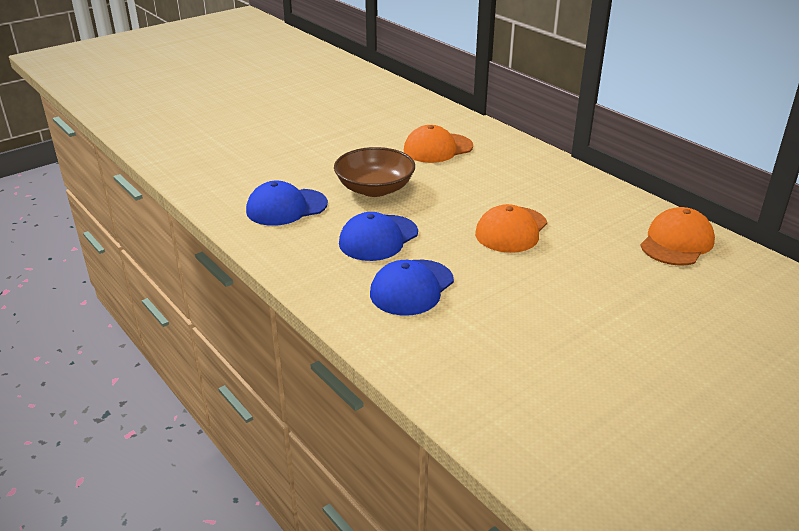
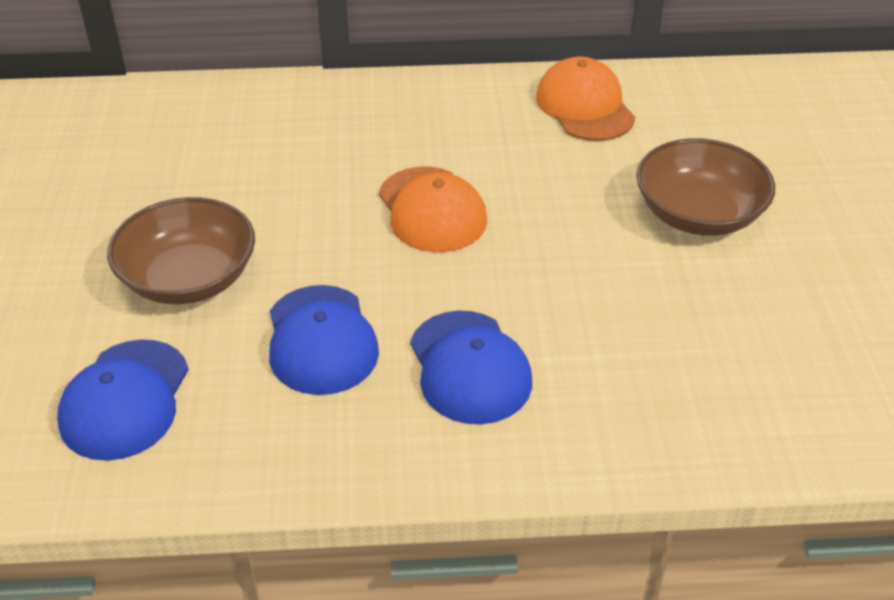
camera: 55 degrees left, 10 degrees up
(437, 148) = (158, 162): orange cap -> none
(644, 320) = (698, 214): none -> brown bowl

